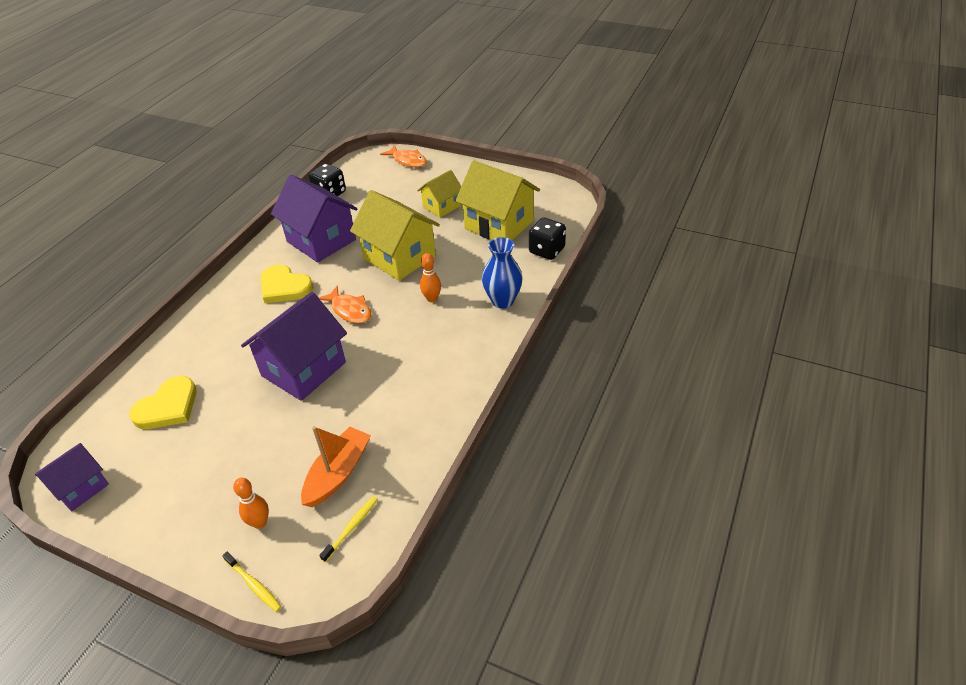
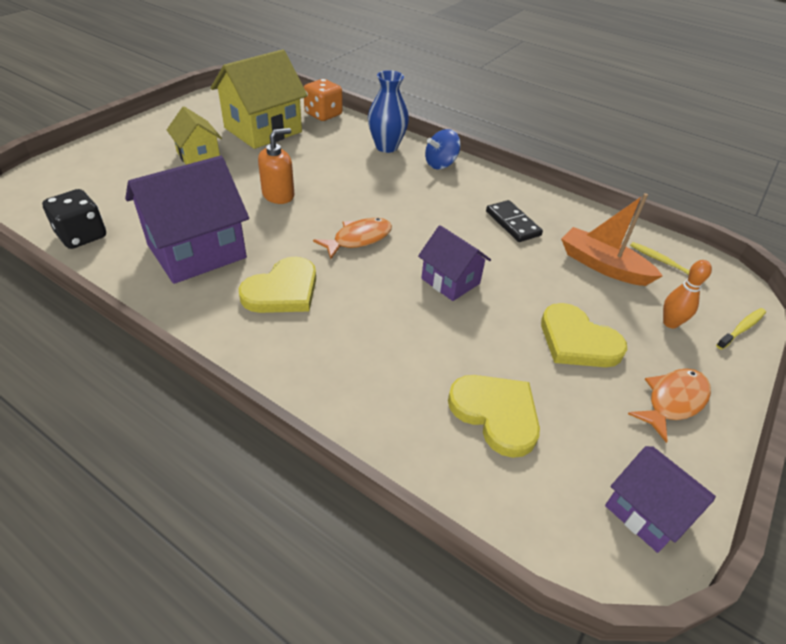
camera: 85 degrees left, 0 degrees up
(237, 452) = (577, 341): none -> yellow heart
(304, 369) = (450, 281): purple house -> purple house, size x0.57
(394, 403) = (513, 223): none -> black domino
(399, 257) = (278, 195): yellow house -> orange soap dispenser
(408, 161) = (68, 165): orange fish -> orange fish (673, 401)
(432, 299) = (364, 183): orange bowling pin -> none
(484, 342) = (441, 164): none -> blue spinning top
(546, 250) = (323, 114): black dice -> orange dice

